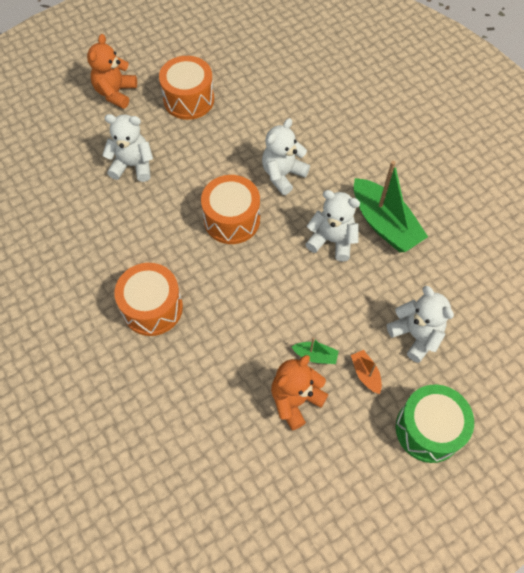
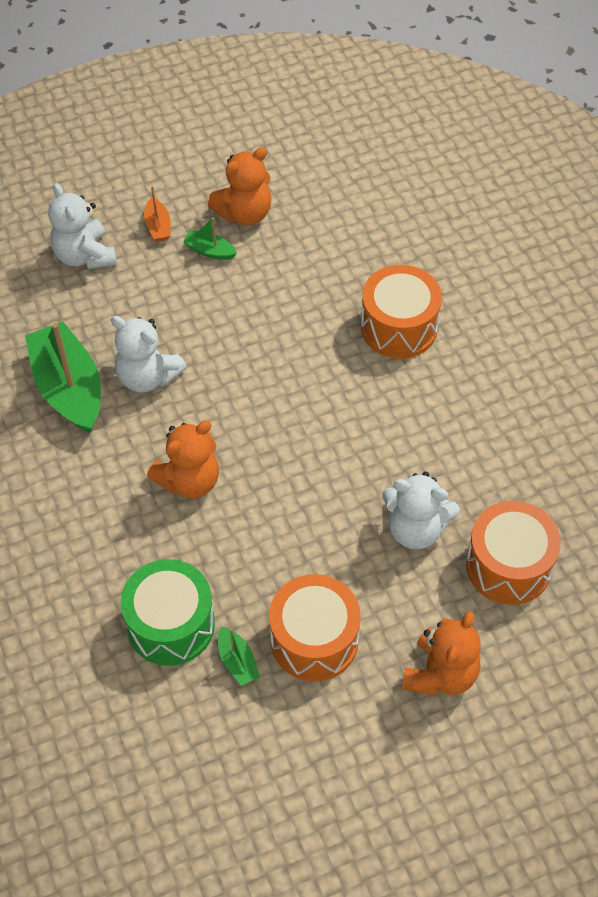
camera: 170 degrees left, 5 degrees down
(230, 84) = (237, 661): none -> green boat
(232, 220) = (278, 424): orange drum -> orange drum (508, 565)
(283, 175) = (189, 480): white teddy bear -> orange teddy bear
(428, 429) = (110, 171): green drum -> green drum (171, 624)

